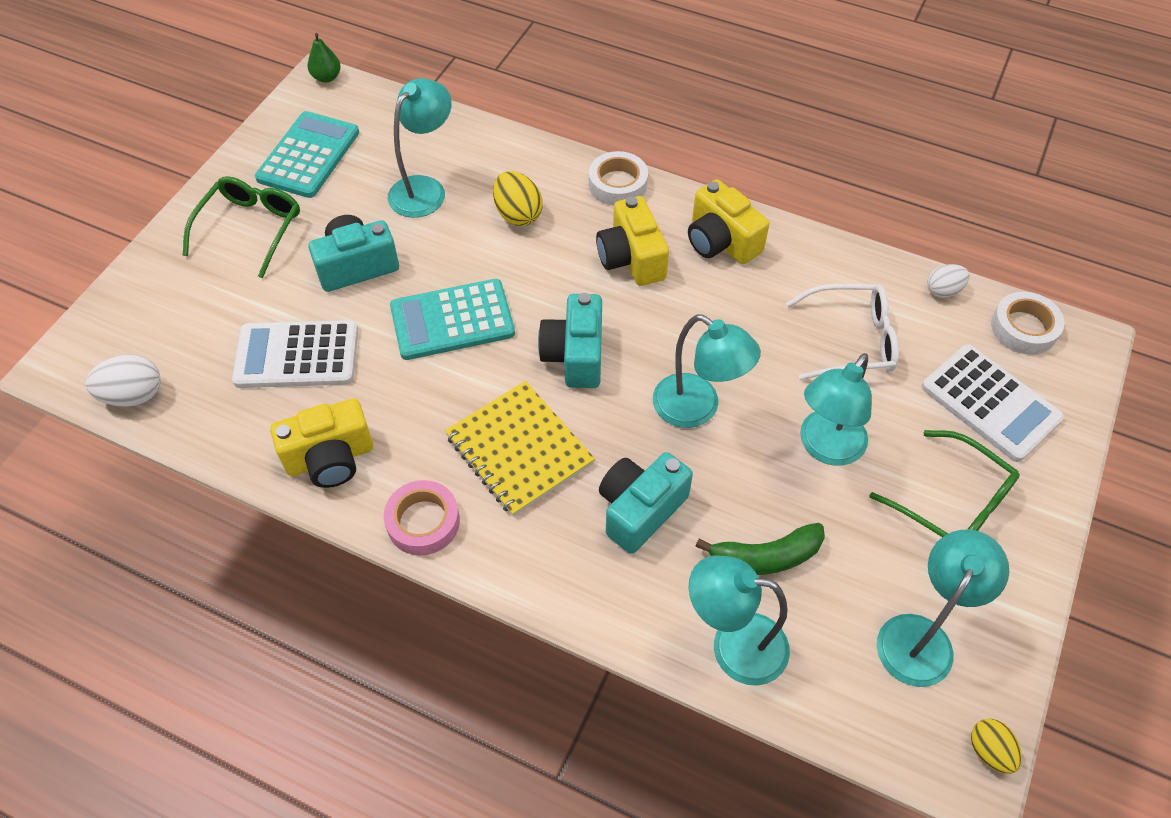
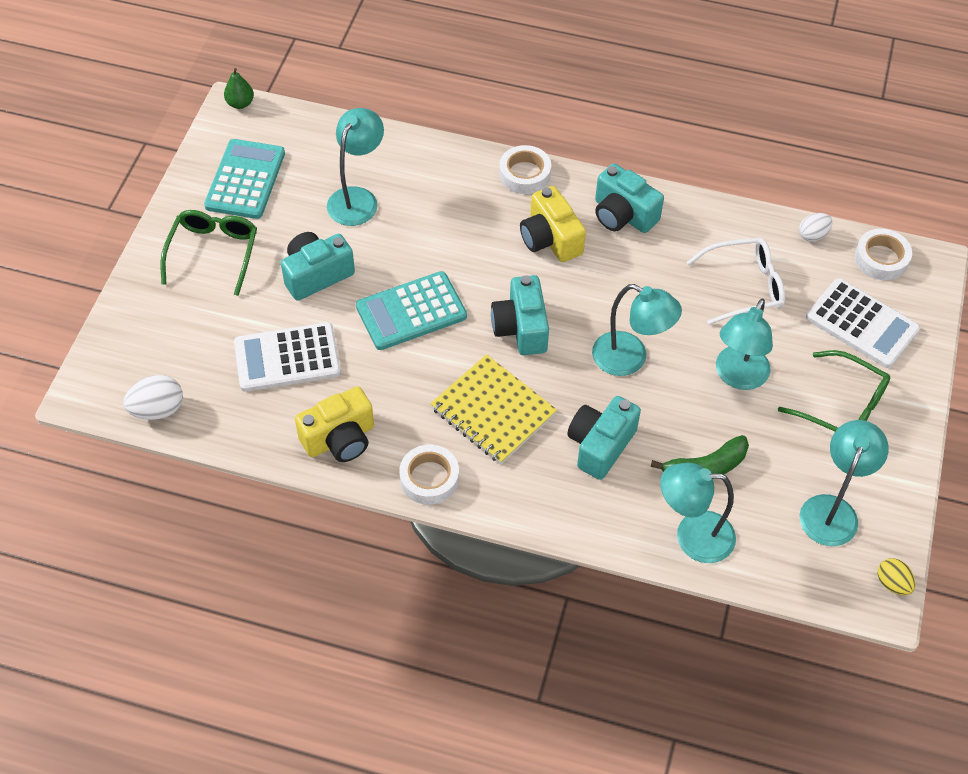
camera: 10 degrees left, 0 degrees up
(423, 522) = (429, 478): pink tape -> white tape
(518, 214) = (444, 212): yellow egg -> none
(721, 241) = (623, 215): yellow camera -> turquoise camera

